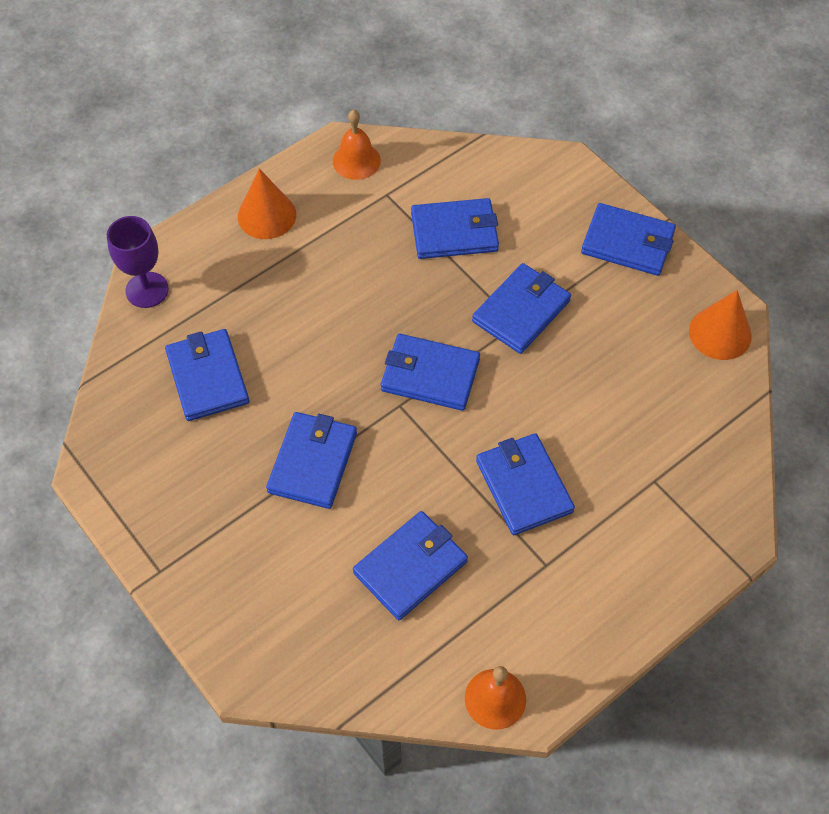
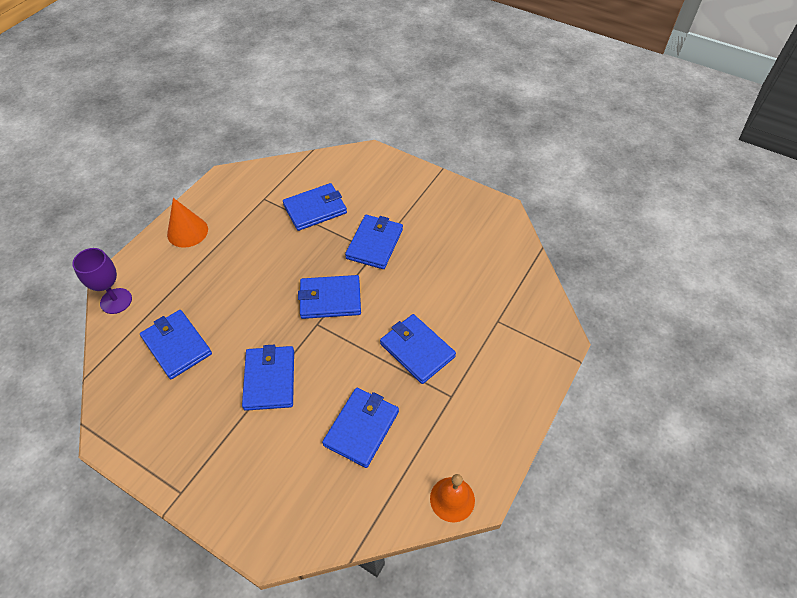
camera: 20 degrees left, 5 degrees down
(356, 161) = (237, 184): orange bell -> none
(628, 243) = (424, 187): blue wallet -> none
(720, 333) = (499, 223): orange cone -> none

